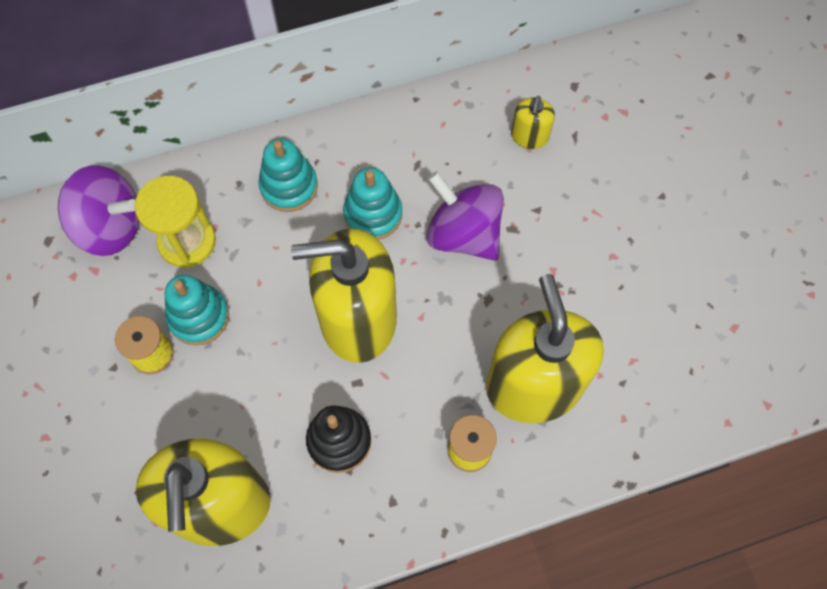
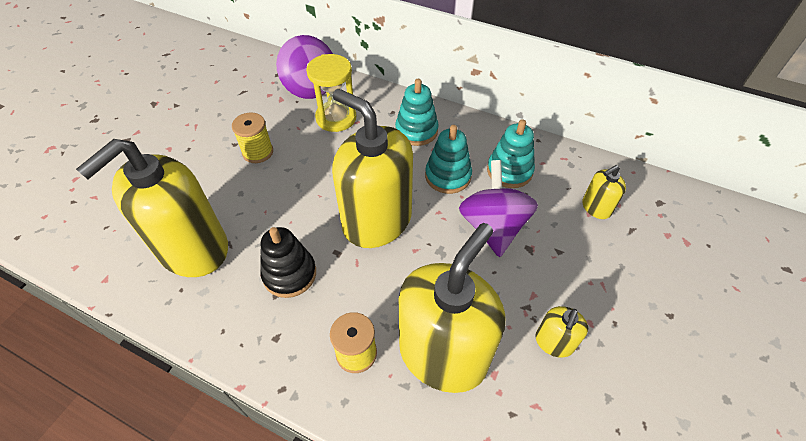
camera: 45 degrees right, 15 degrees down
(199, 316) = (299, 153): turquoise stacking toy -> turquoise stacking toy (509, 171)
(602, 298) = (554, 342): none -> yellow soap dispenser

